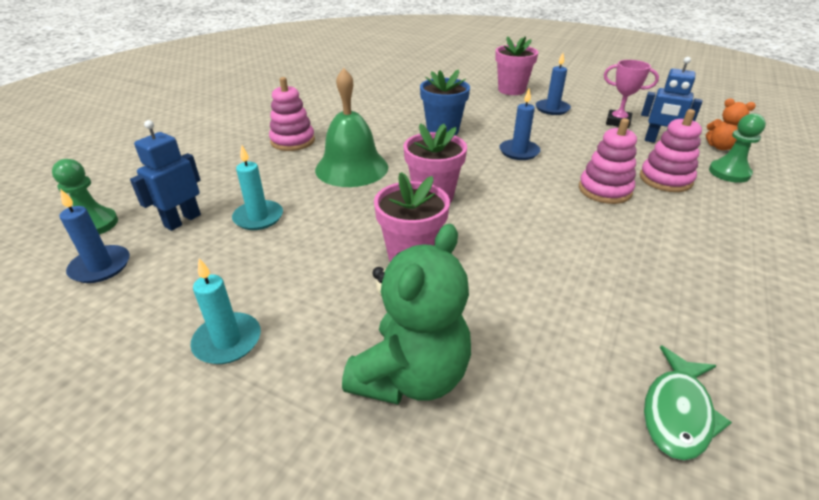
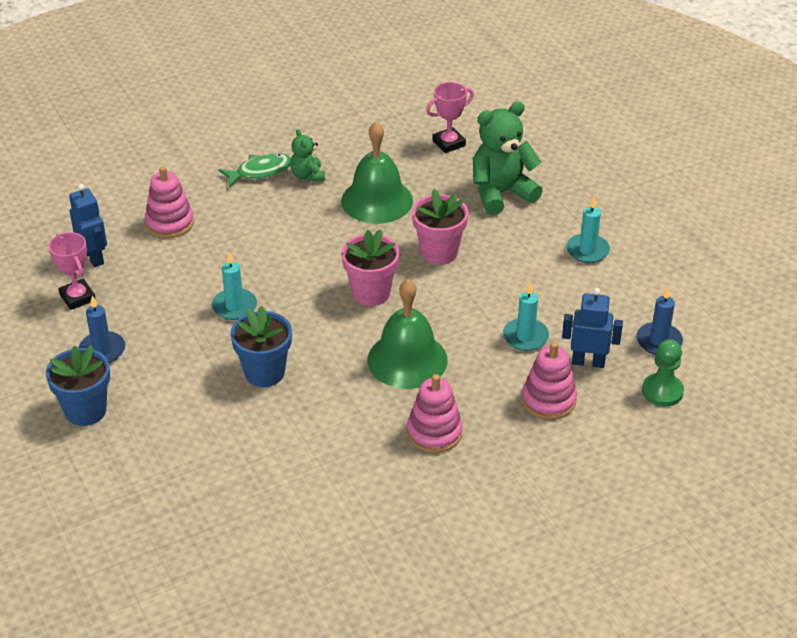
camera: 145 degrees left, 5 degrees up
(182, 220) = (588, 362): blue robot -> blue robot turned 150 degrees counterclockwise
(511, 90) = (86, 411): pink flower pot -> blue flower pot
(519, 152) = (234, 306): blue candle -> turquoise candle
(544, 283) = (377, 200): none -> green bell
(582, 438) = (449, 143): none -> pink trophy
(604, 190) = (232, 236): pink stacking toy -> pink stacking toy (549, 400)
(653, 275) = (308, 175): none -> green teddy bear
(677, 412) = (396, 132): green fish -> green fish (260, 172)
(720, 147) = (57, 227): orange teddy bear -> none
(729, 173) = (110, 205): green pawn -> none

